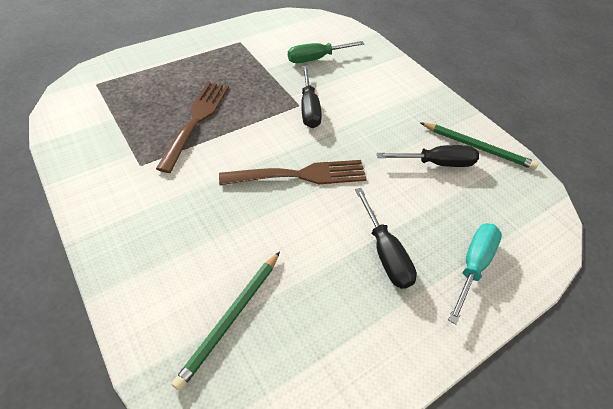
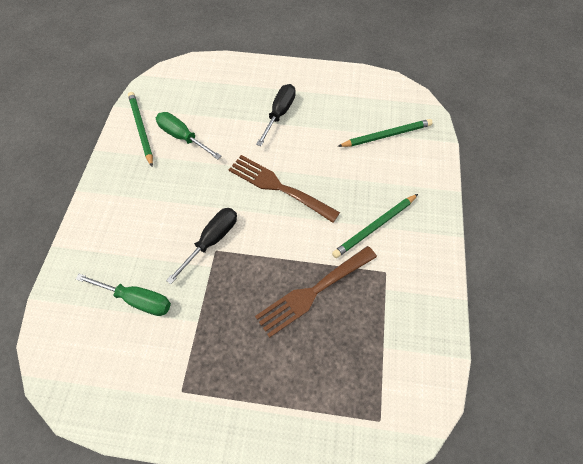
camera: 135 degrees left, 10 degrees up
(174, 195) = (375, 227): none -> green pencil
(437, 163) = (182, 137): black screwdriver -> green screwdriver
(473, 265) = (242, 82): turquoise screwdriver -> none

